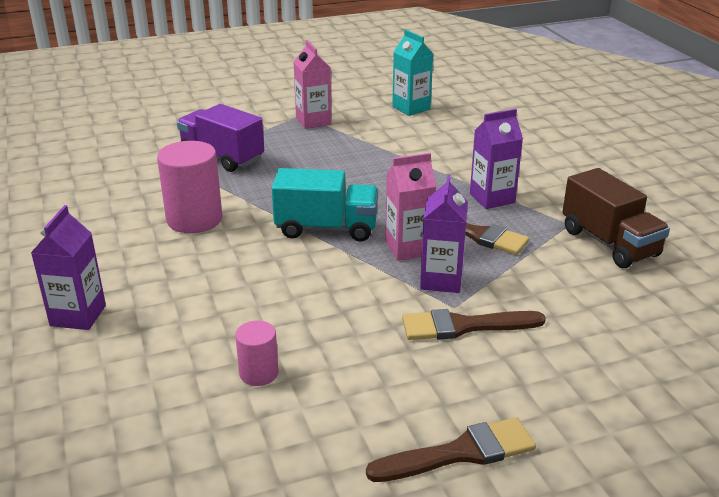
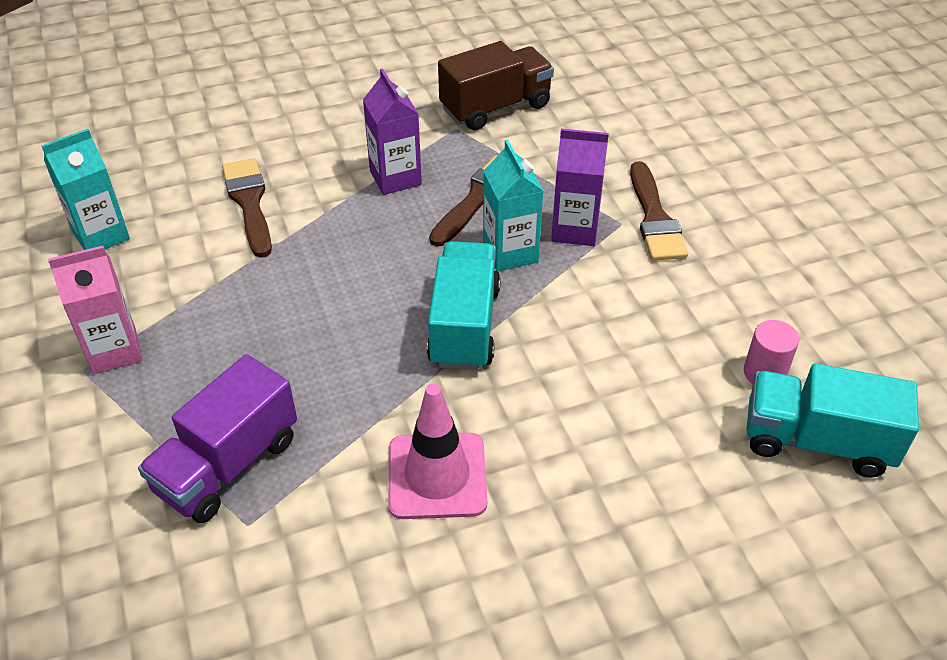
camera: 90 degrees left, 15 degrees up
(78, 315) = (694, 576): purple carton -> none
(176, 394) = (816, 441): none -> turquoise truck
(194, 219) = (437, 476): pink cylinder -> pink traffic cone
(408, 248) = (510, 252): pink carton -> turquoise carton
(460, 453) = (832, 233): brown brush -> brown brush (249, 203)

